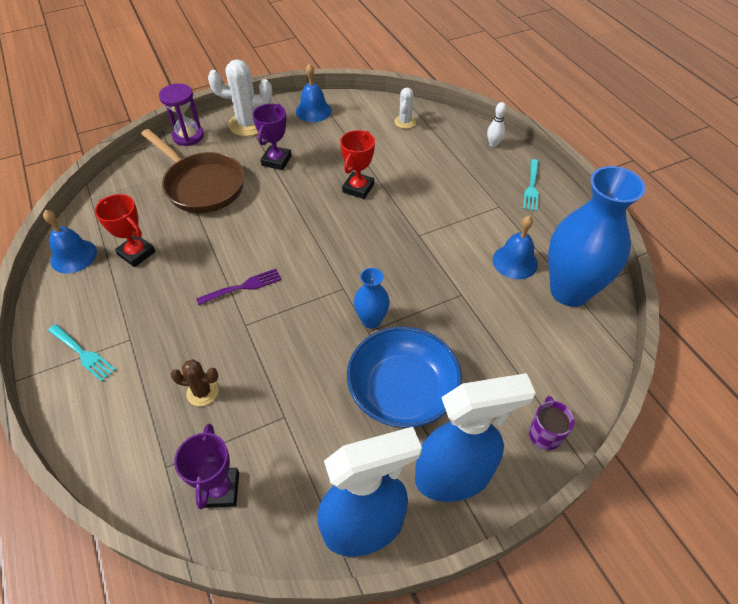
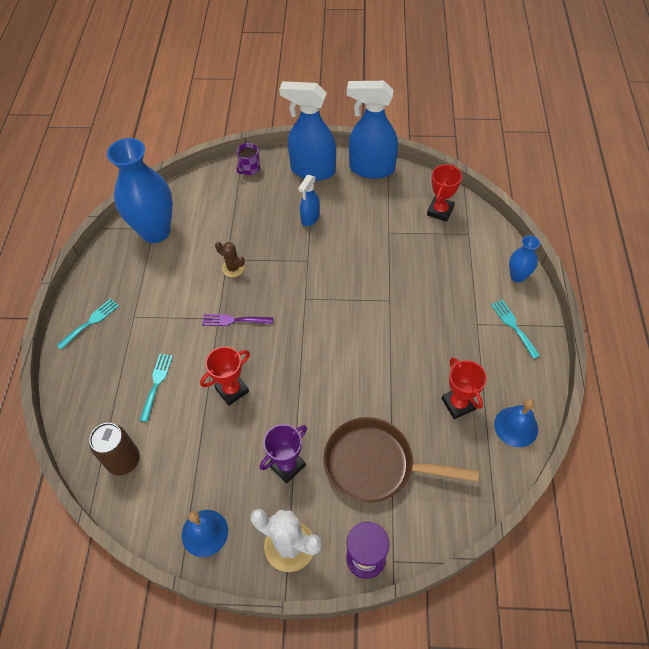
camera: 150 degrees left, 5 degrees up
(201, 185) = (376, 465): brown pan -> brown pan turned 60 degrees counterclockwise
(202, 392) = (434, 266): brown cactus -> brown cactus (233, 268)
(220, 489) = (440, 211): purple trophy -> red trophy
(243, 287) = (379, 331): purple fork -> purple fork (234, 320)
(371, 320) = (300, 266): blue vase -> blue vase (517, 276)
(402, 390) = (310, 218): blue bowl -> blue spray bottle
(405, 122) = (123, 460): white cactus -> brown can
(426, 169) = (156, 383): none -> turquoise fork
(493, 144) = (71, 385): white bowling pin -> none
(515, 261) = (169, 266): blue bell -> none

